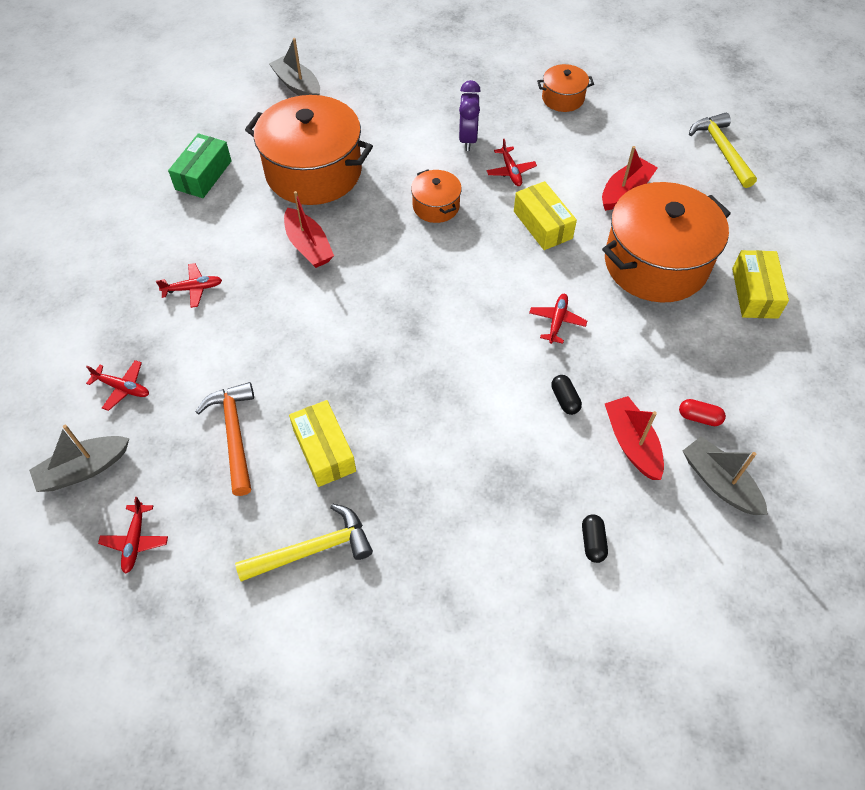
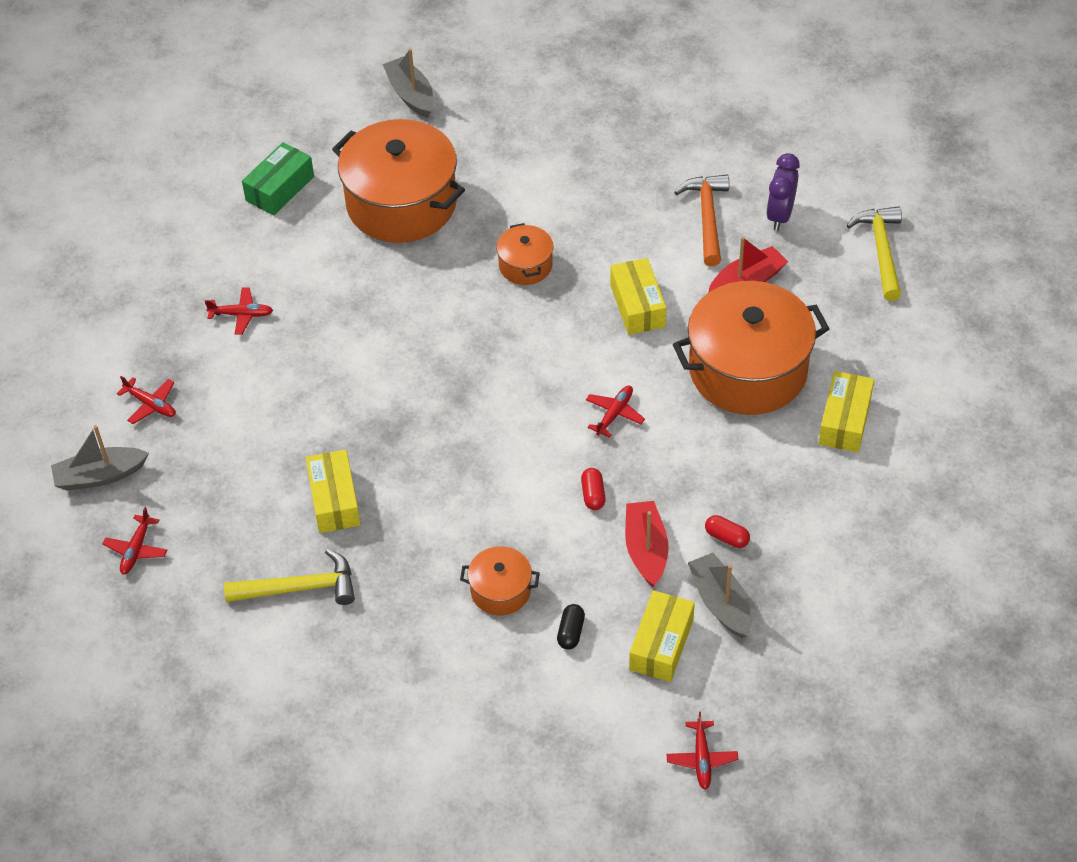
camera: 15 degrees right, 5 degrees down
(234, 434) = (250, 469): orange hammer -> orange hammer (707, 218)
(308, 246) = (373, 288): red boat -> none
(467, 139) = (587, 191): purple clock -> purple clock (780, 215)
(510, 171) = (623, 238): red plane -> red plane (701, 759)
(563, 98) = (717, 157): orange pot -> orange pot (500, 591)
(565, 399) = (593, 495): black capsule -> red capsule
(682, 537) = (661, 644): none -> yellow box

